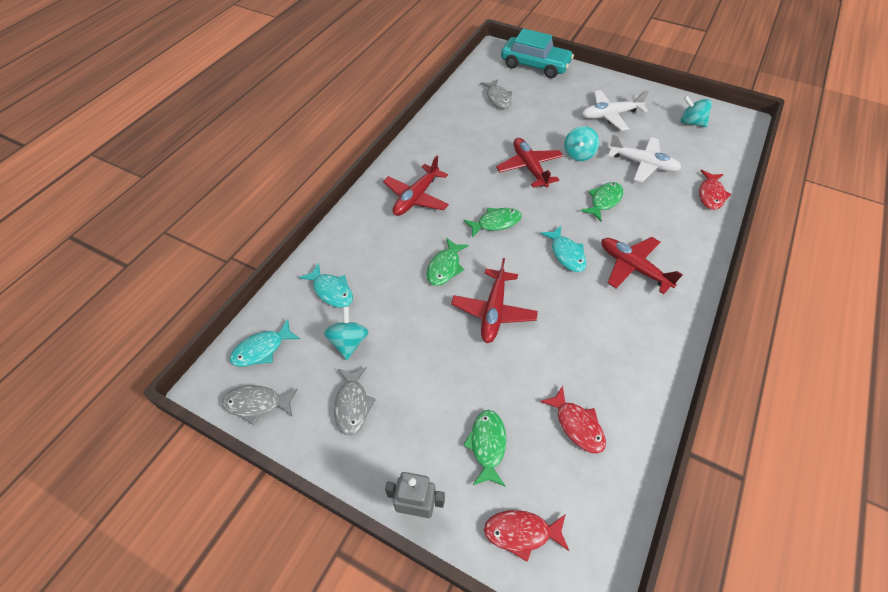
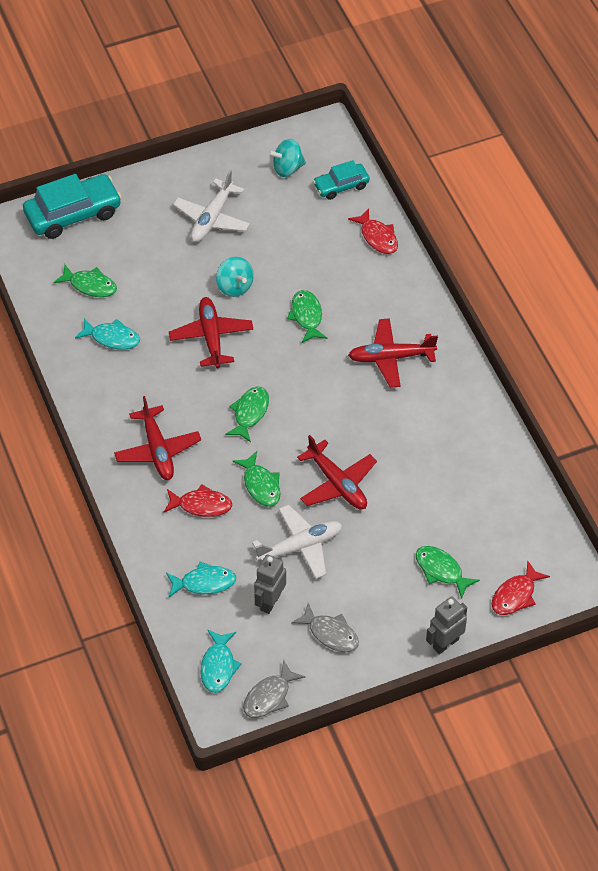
camera: 50 degrees left, 0 degrees up
(349, 342) = (270, 602): turquoise spinning top -> grey robot
(498, 98) = (90, 285): grey fish -> green fish
(529, 167) = (211, 337): red plane -> red plane turned 60 degrees clockwise
(566, 254) = (333, 390): turquoise fish -> turquoise fish (112, 338)
(577, 425) = (477, 506): red fish -> red fish (201, 505)
(642, 164) = (296, 251): white plane -> white plane (300, 547)
(718, 153) = (341, 186): none -> turquoise car

